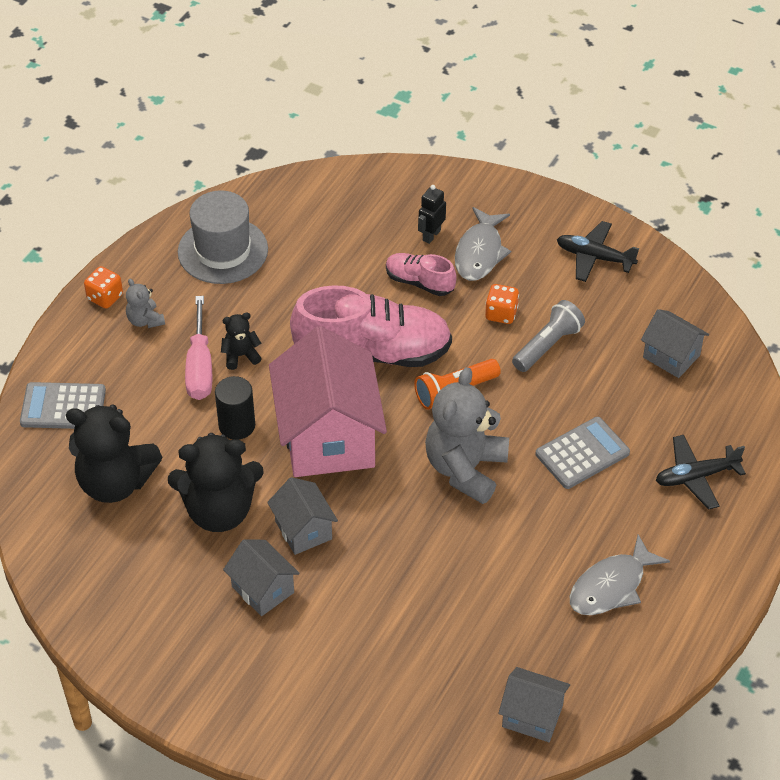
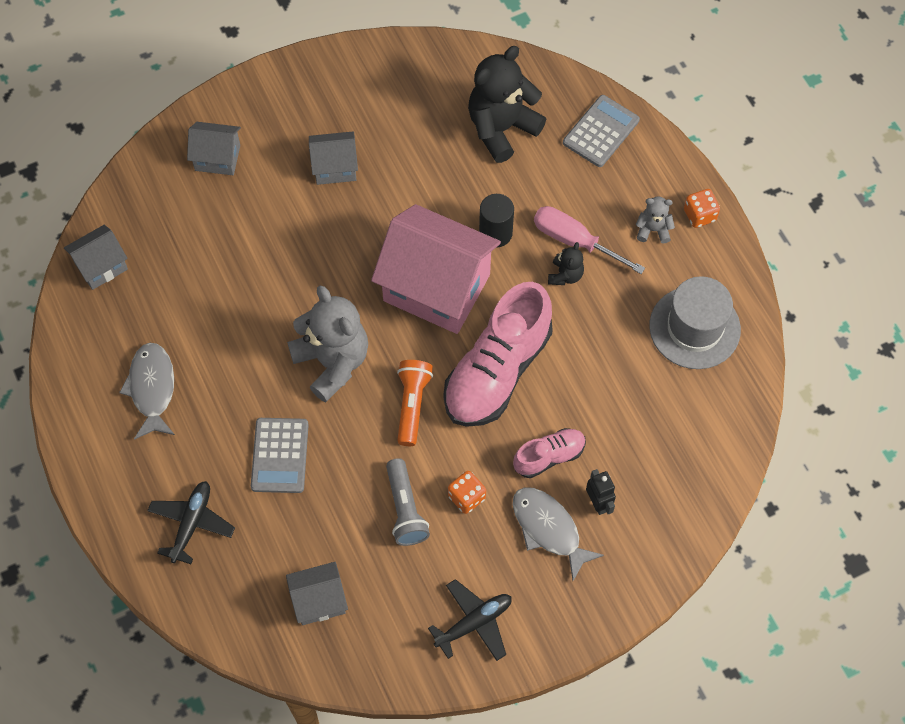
camera: 125 degrees right, 15 degrees up
(219, 511) = (424, 178): black teddy bear -> none
(303, 530) = (364, 221): grey house -> grey house (217, 158)

